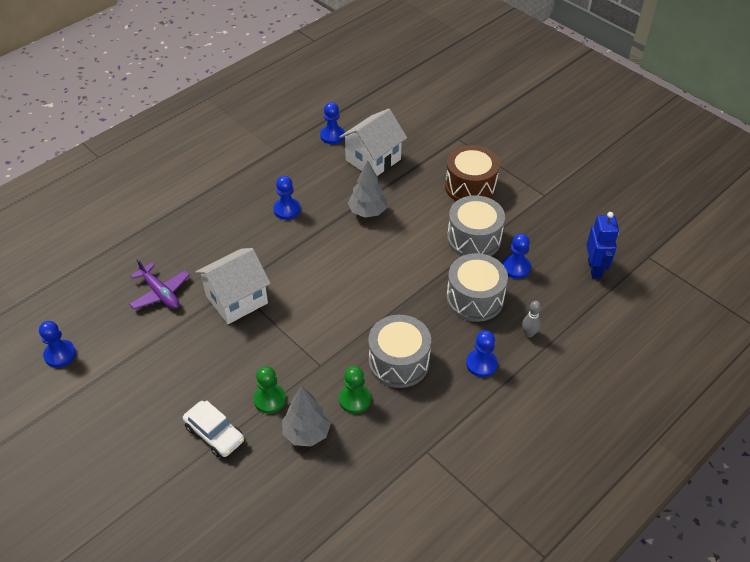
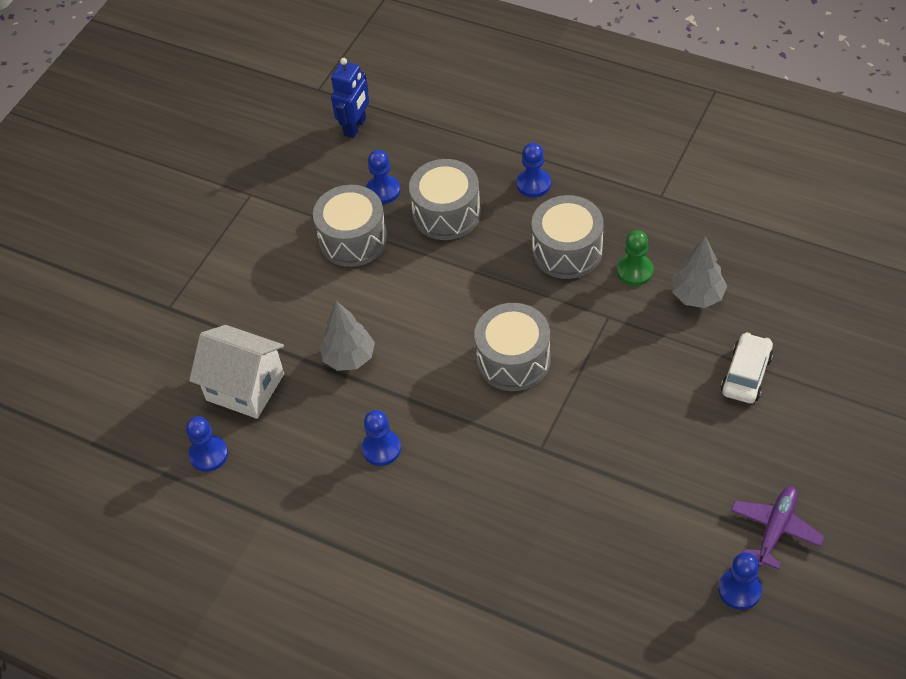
camera: 105 degrees left, 5 degrees up
(160, 293) = (590, 527): purple plane -> purple plane (775, 529)
(236, 299) = (558, 437): white house -> none
(270, 399) = (677, 344): green pawn -> none
(315, 296) = (513, 360): none -> grey drum
(470, 186) = (261, 268): brown drum -> none
(529, 333) = (474, 157): grey bowling pin -> none
(594, 269) = (355, 127): blue robot -> blue robot turned 135 degrees clockwise

